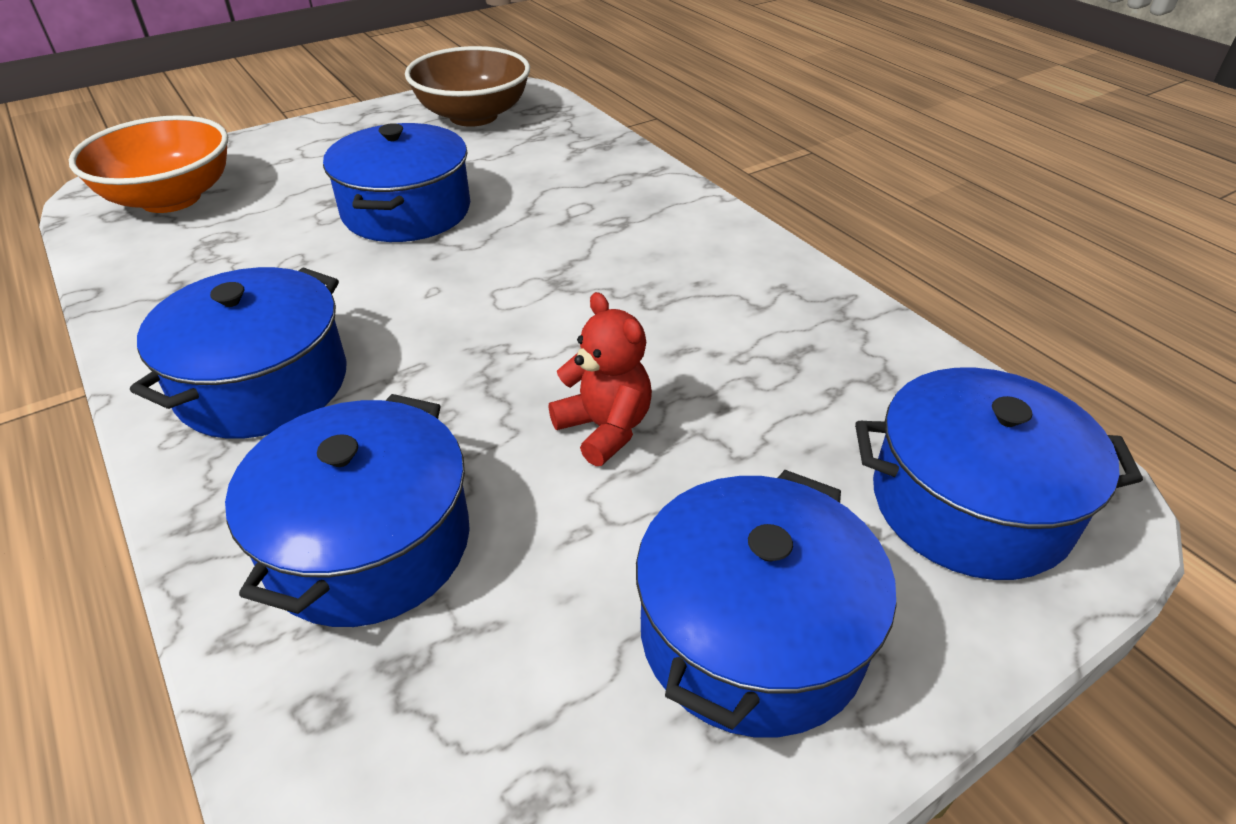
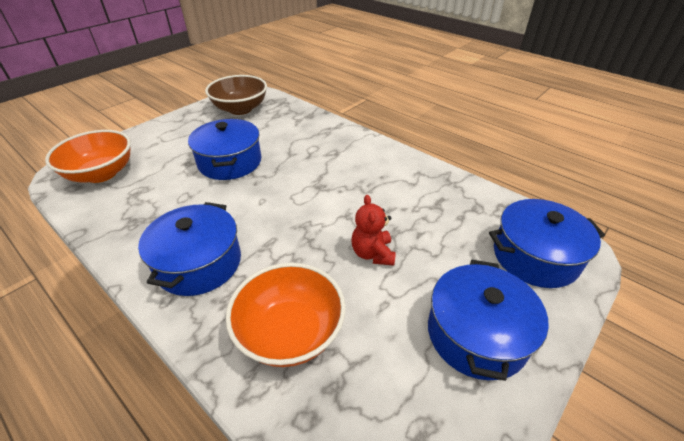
camera: 15 degrees left, 0 degrees up
(368, 543) = (290, 332): blue pot -> orange bowl
(604, 429) = (372, 253): red teddy bear -> red teddy bear turned 135 degrees counterclockwise

